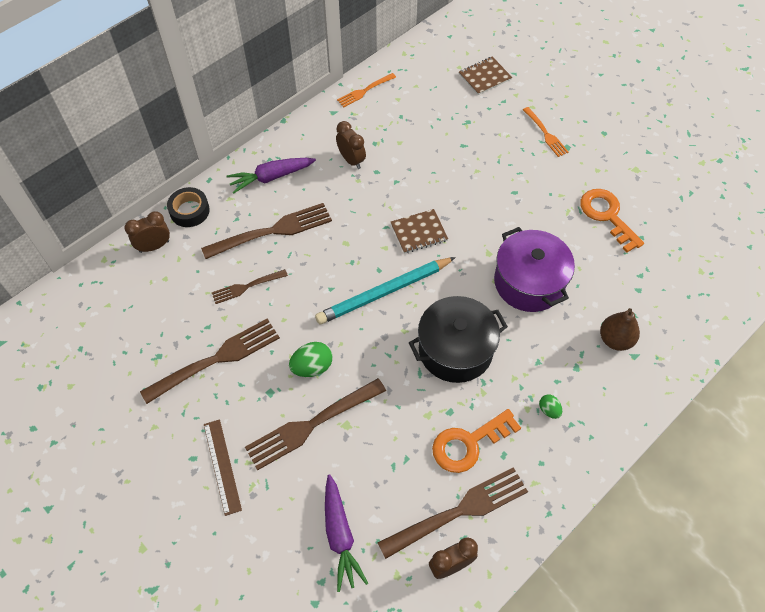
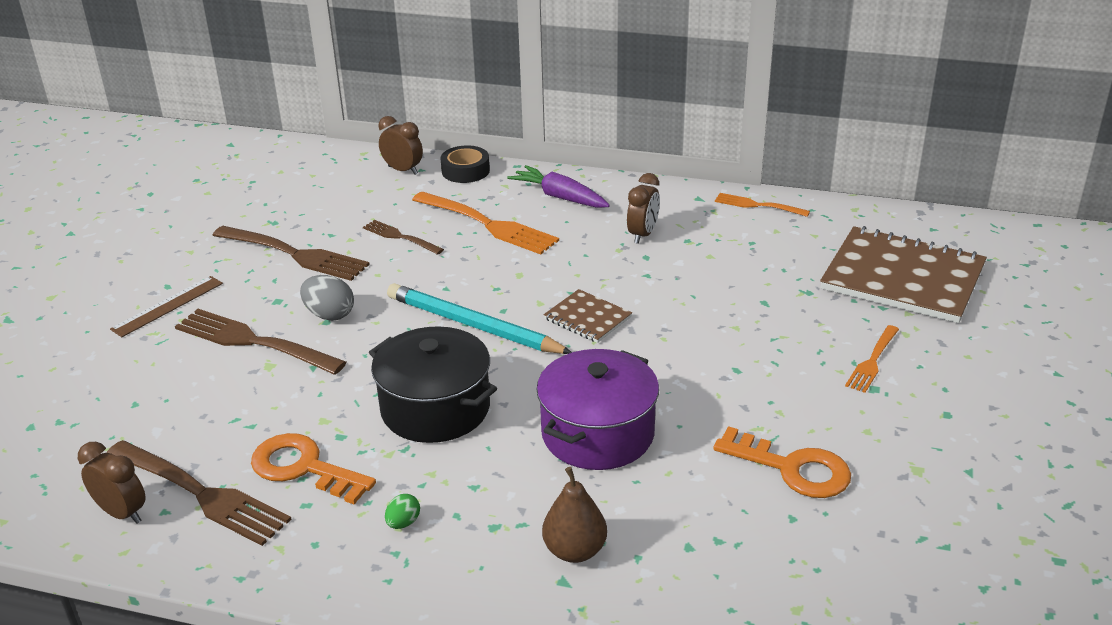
camera: 60 degrees right, 25 degrees down
(272, 231) = (487, 224): brown fork -> orange fork
(312, 367) = (329, 315): green egg -> grey egg
(340, 535) = (122, 413): purple carrot -> none
(485, 77) = (902, 278): brown notebook -> brown notebook, size x2.07
(607, 216) = (793, 468): orange key -> orange key turned 90 degrees clockwise

